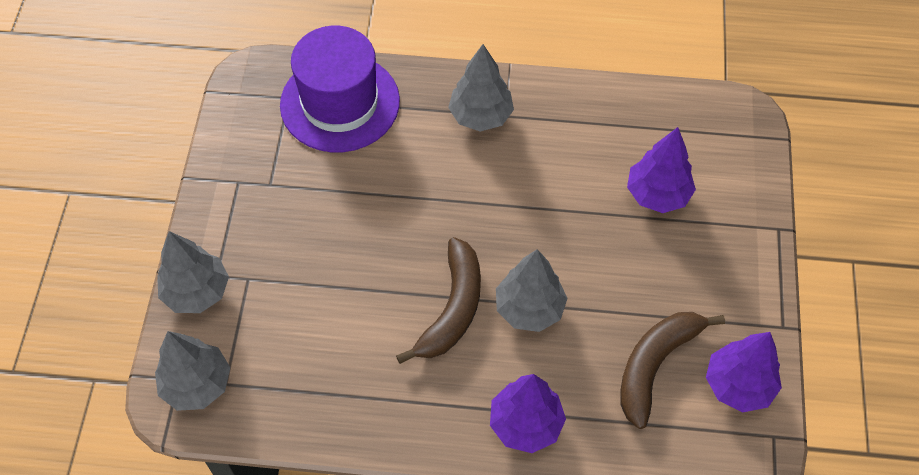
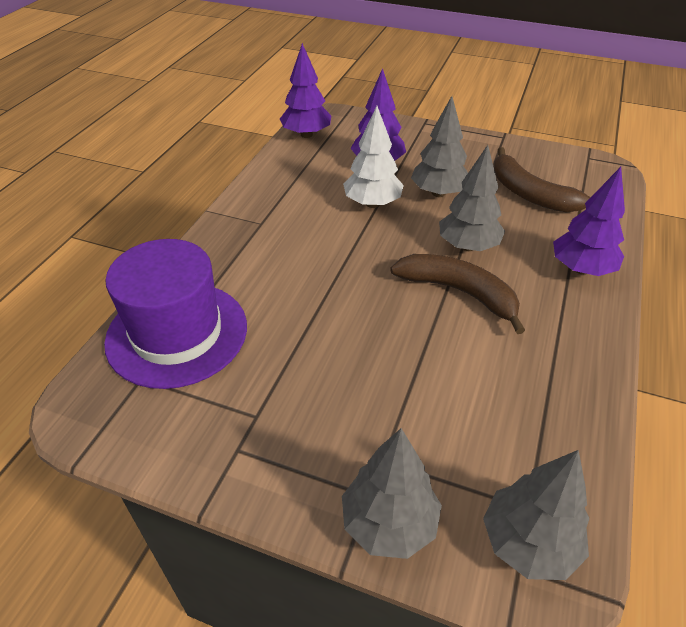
camera: 75 degrees left, 15 degrees down
(480, 116) = (253, 237): grey tree -> grey tree (438, 193)
(574, 205) = (372, 203): none -> white tree
(738, 385) = (548, 162): purple tree -> purple tree (306, 134)

